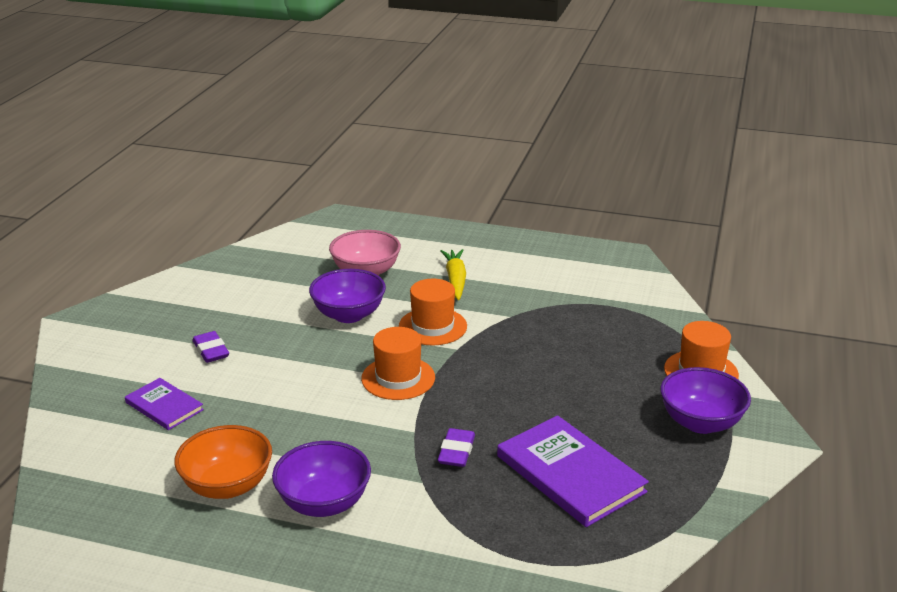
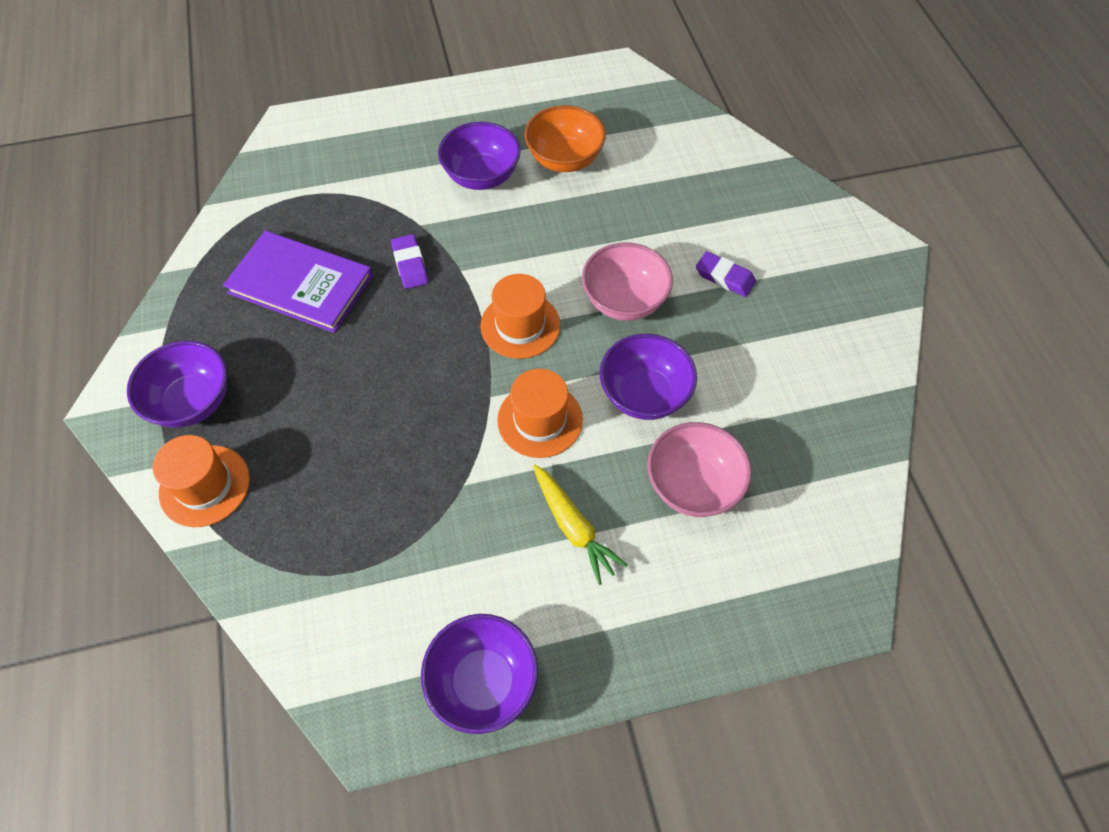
camera: 150 degrees right, 30 degrees up
(164, 406) = (691, 202): purple book -> none
(302, 364) = (624, 301): none -> pink bowl
(554, 250) = (483, 681): none -> purple bowl

